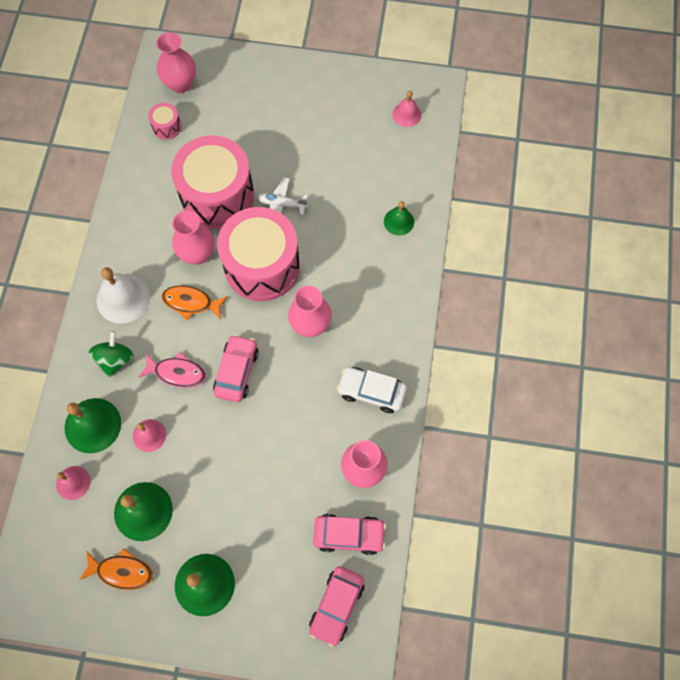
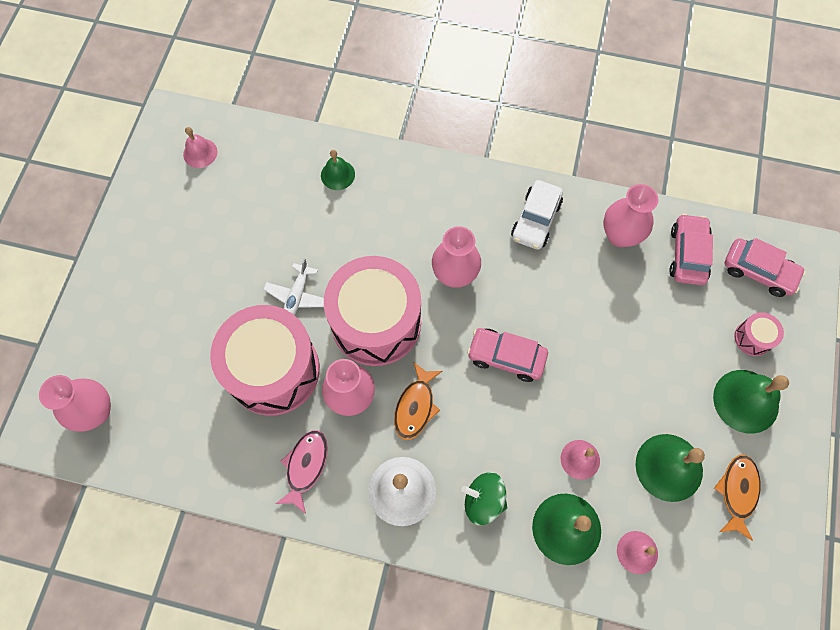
camera: 85 degrees left, 0 degrees up
(167, 127) = (159, 431): pink drum -> pink drum (753, 338)
(177, 373) = (504, 425): pink fish -> pink fish (305, 466)

